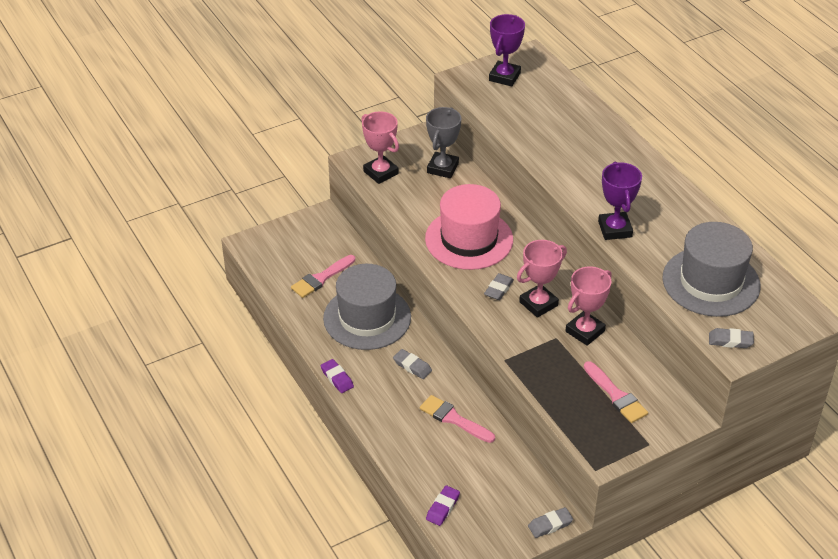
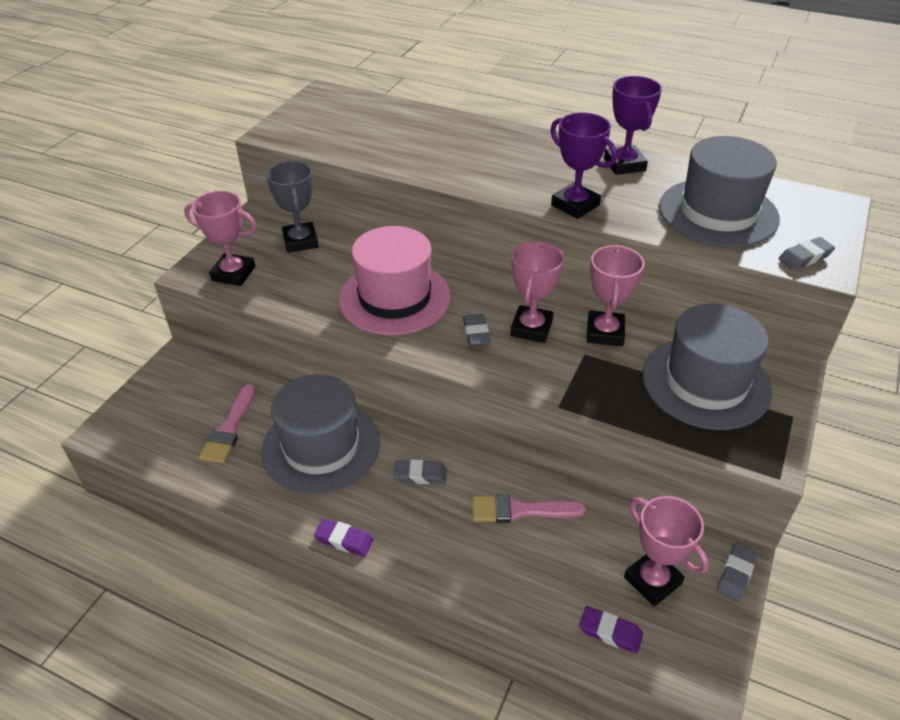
camera: 35 degrees left, 0 degrees up
(442, 508) = (610, 632): purple eraser -> purple eraser turned 60 degrees counterclockwise
(495, 498) = (652, 580): none -> pink trophy
(504, 77) = (315, 118): purple trophy -> purple trophy (624, 164)
(616, 395) = (706, 382): pink brush -> grey hat

